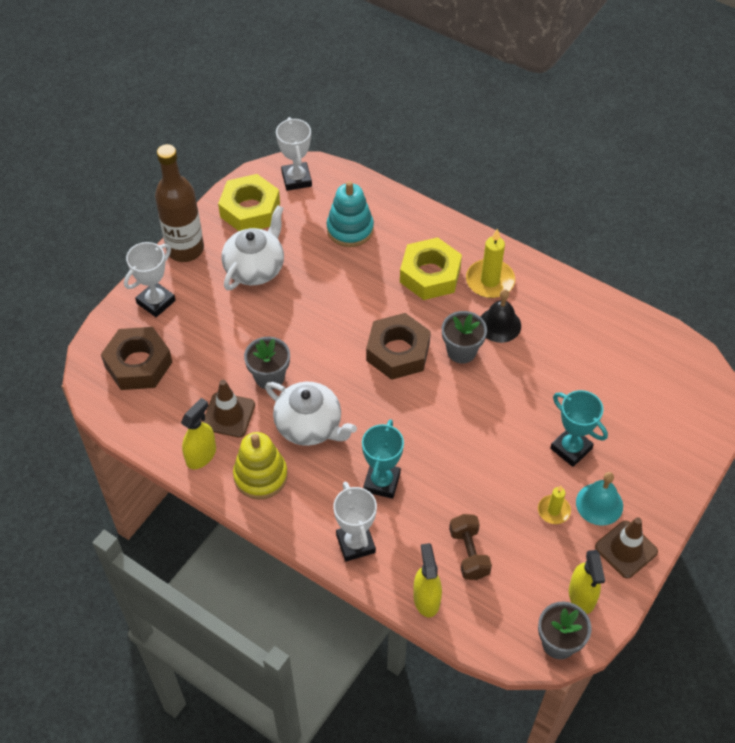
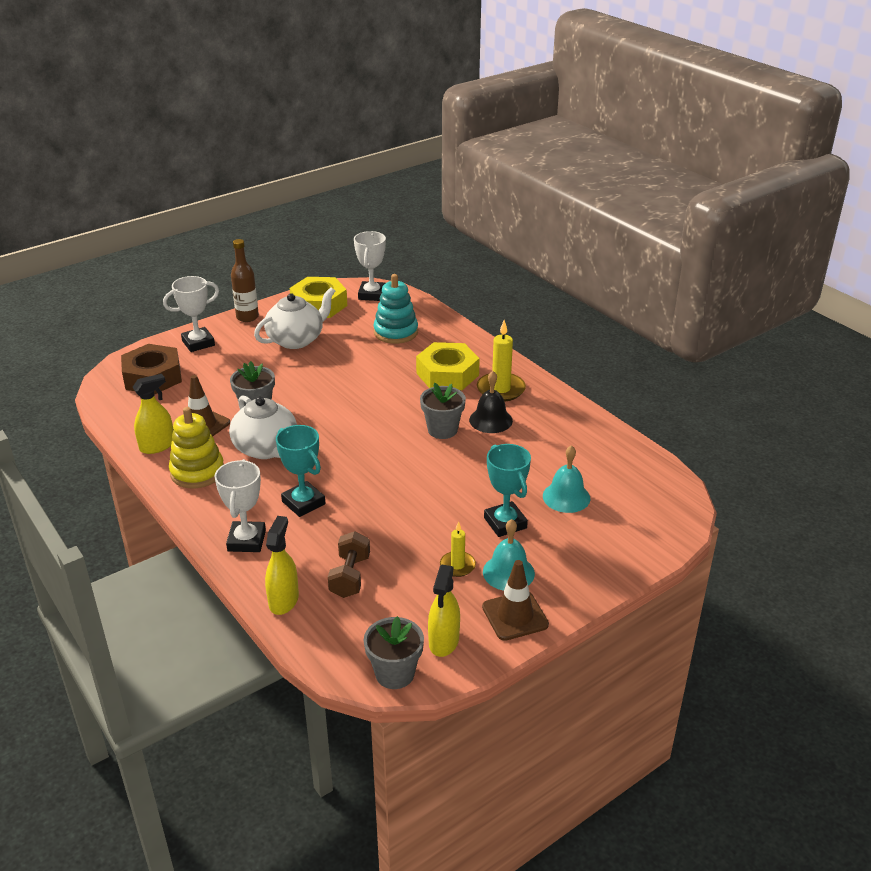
camera: 20 degrees right, 20 degrees down
(185, 249) = (247, 317): brown bottle -> brown bottle, size x0.65
(382, 482) = (303, 503): turquoise trophy -> turquoise trophy turned 75 degrees counterclockwise
(398, 352) = (382, 418): brown nut -> none
(609, 401) = (566, 497): none -> turquoise bell

